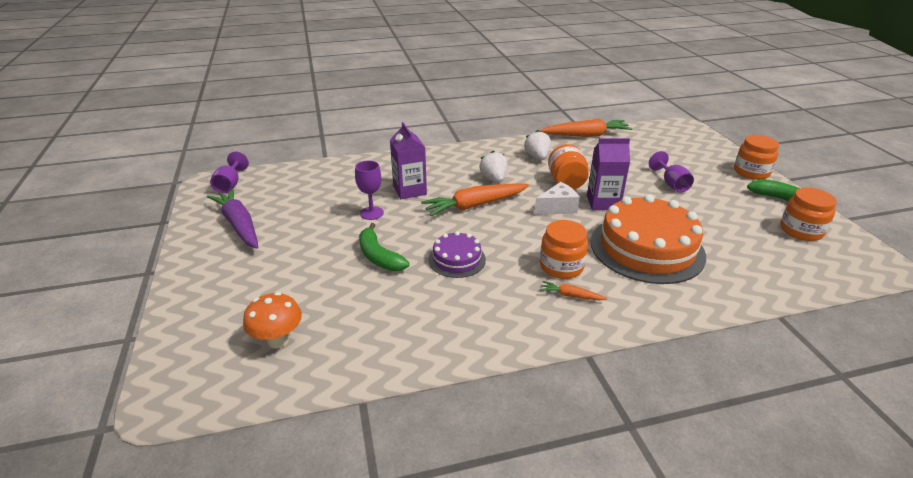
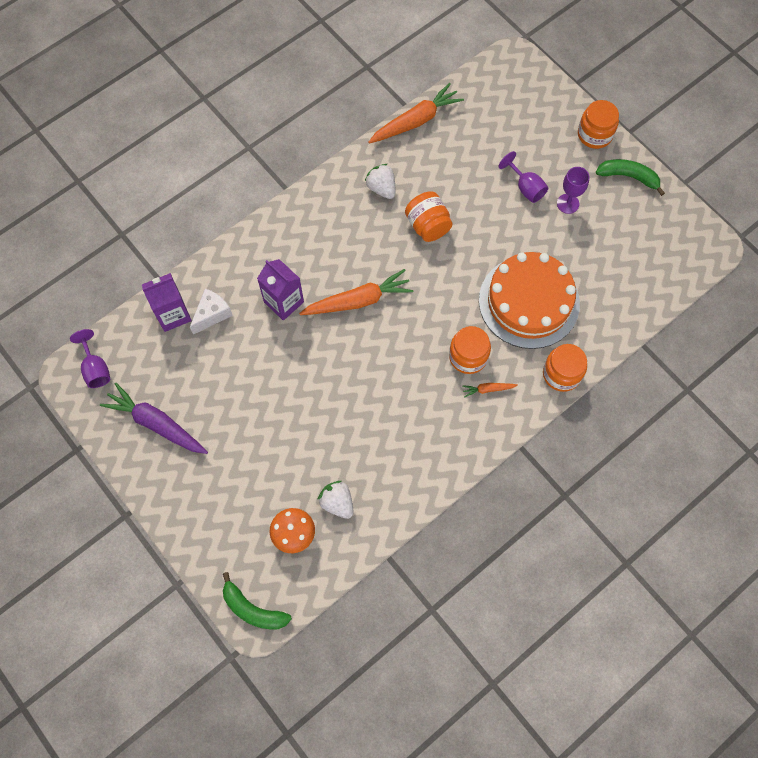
camera: 25 degrees left, 35 degrees up
(372, 213) = (269, 353): purple goblet -> purple goblet (568, 203)
(379, 256) = (312, 410): green banana -> green banana (253, 609)
(457, 259) = (379, 385): purple cake -> none
(475, 205) = (358, 300): orange carrot -> orange carrot turned 150 degrees counterclockwise
(494, 179) = (356, 248): white strawberry -> white strawberry (337, 502)
(557, 208) = (435, 272): white cheese -> white cheese (212, 314)
(603, 203) = (472, 247): purple carton -> purple carton (173, 314)
(801, 230) = (648, 221): orange jar -> orange jar (561, 374)

